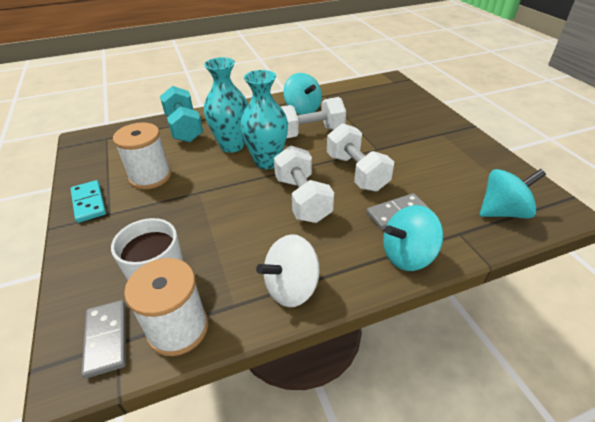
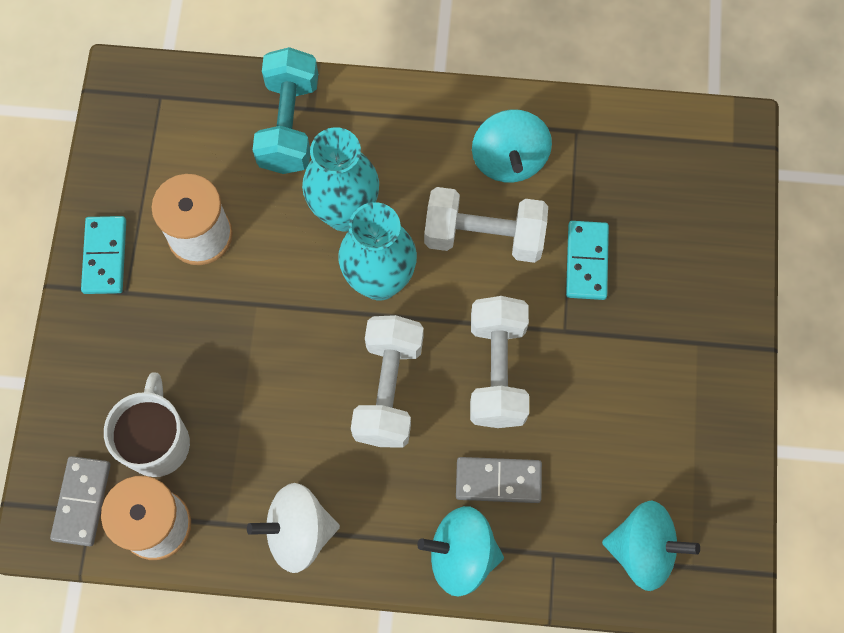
camera: 25 degrees right, 30 degrees up
(365, 126) = (586, 261): none -> turquoise domino

